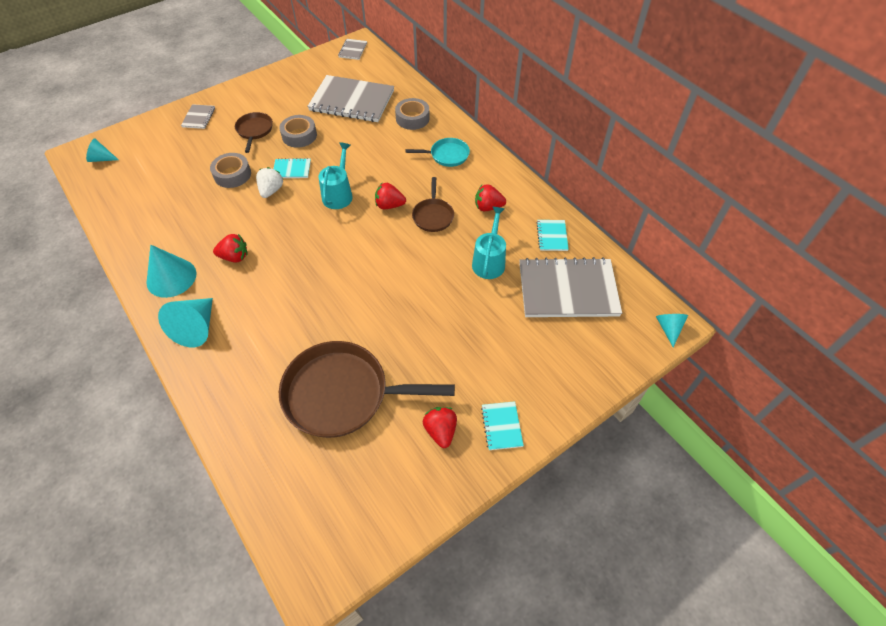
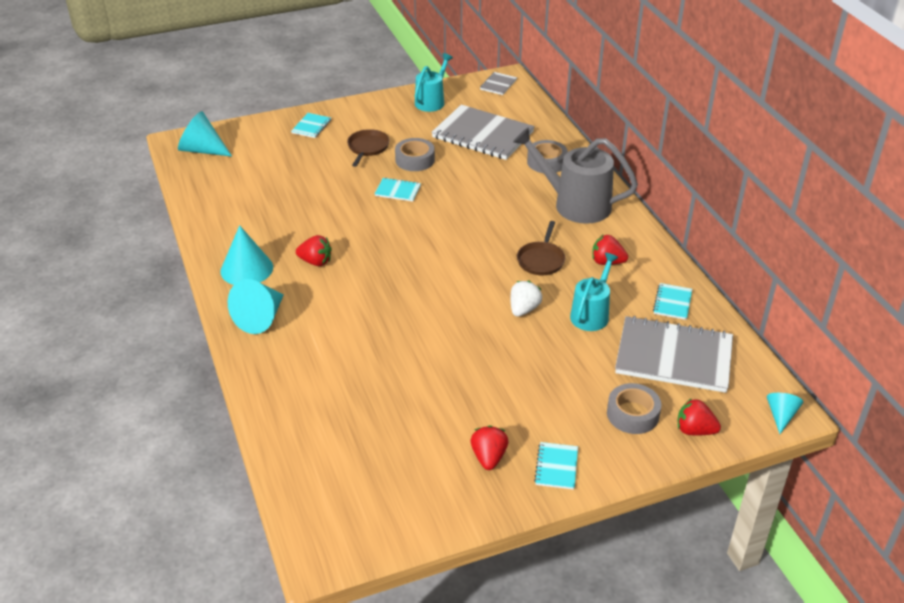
camera: 15 degrees right, 15 degrees down
(101, 159) = (202, 150): turquoise cone -> turquoise cone, size x1.72
(199, 117) = (311, 126): grey notebook -> turquoise notebook
(232, 174) = (333, 186): grey tape -> grey tape (632, 414)
(271, 190) = (370, 207): white strawberry -> white strawberry (524, 309)
(338, 194) = (442, 222): turquoise watering can -> turquoise watering can (431, 101)
(342, 394) = (394, 404): brown pan -> none
(389, 205) = (495, 242): red strawberry -> red strawberry (694, 430)
(447, 155) = (575, 204): turquoise pan -> grey watering can

